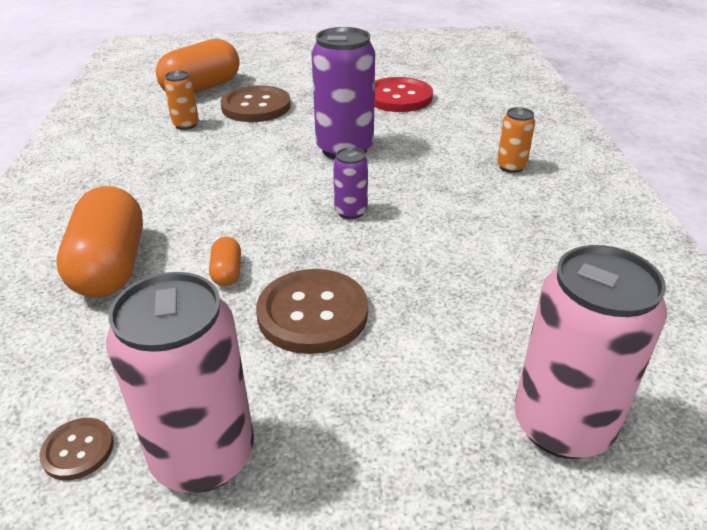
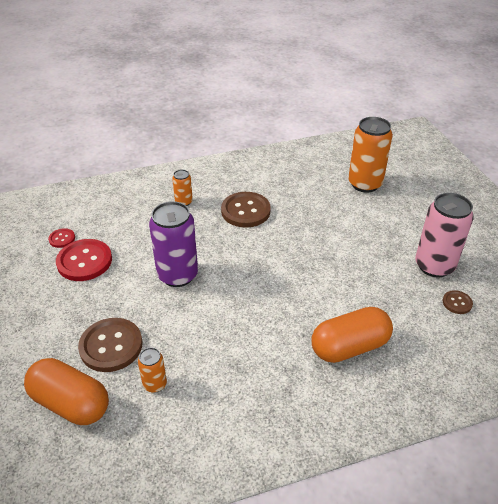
camera: 105 degrees left, 5 degrees up
(227, 272) = (330, 293): orange capsule -> none
(312, 313) = (343, 254): brown button -> brown button (245, 211)
(351, 211) = (254, 258): purple can -> none
(445, 87) = (62, 239): none -> red button
(562, 425) = (365, 184): pink can -> orange can

